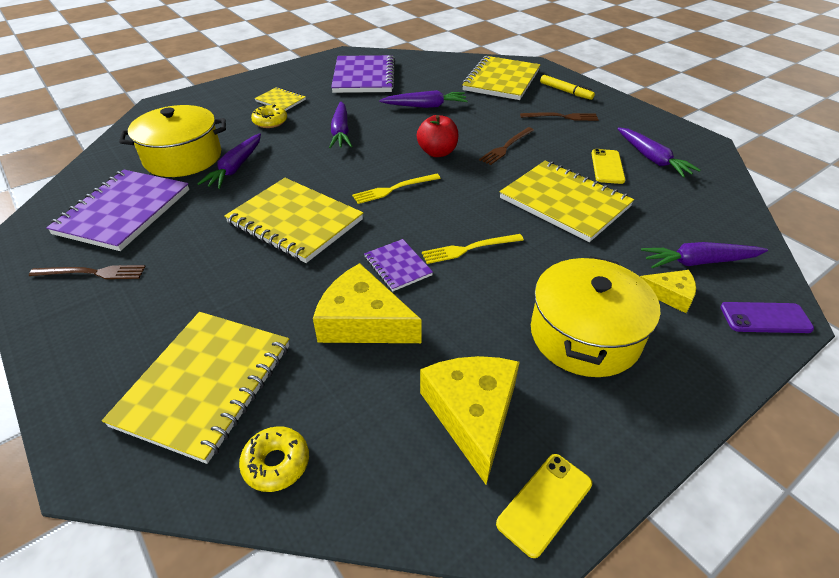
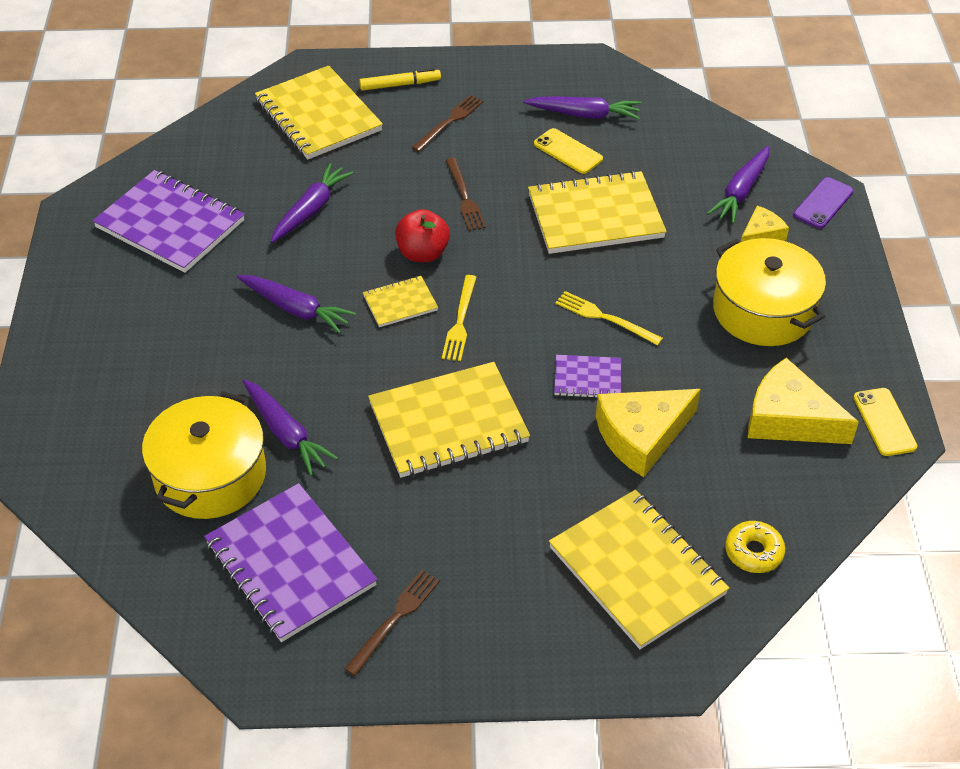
camera: 55 degrees left, 5 degrees up
(270, 122) = (200, 362): yellow donut -> none
(280, 100) = (150, 330): yellow notebook -> yellow notebook (400, 303)
(469, 249) = (604, 318): yellow fork -> yellow fork turned 105 degrees clockwise

